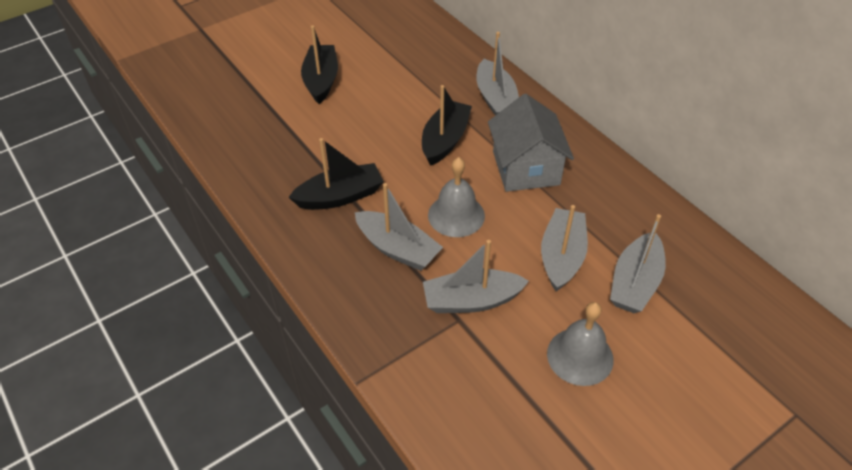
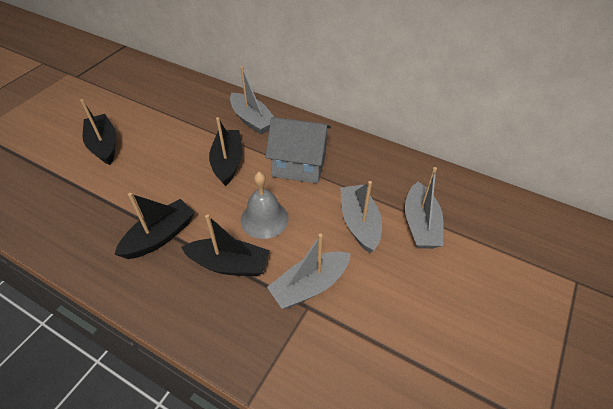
camera: 25 degrees left, 0 degrees up
(397, 249) = (229, 264): grey boat -> black boat
(526, 168) = (299, 164): grey house -> grey house turned 45 degrees counterclockwise
(580, 356) = (414, 299): grey bell -> none

